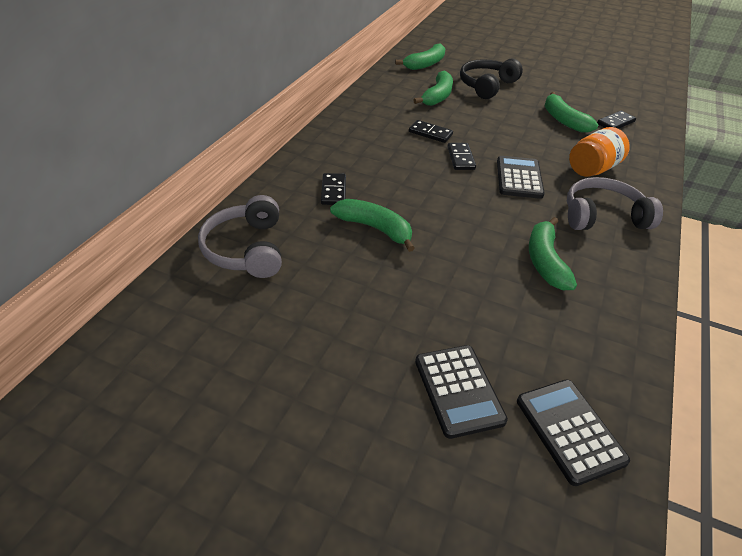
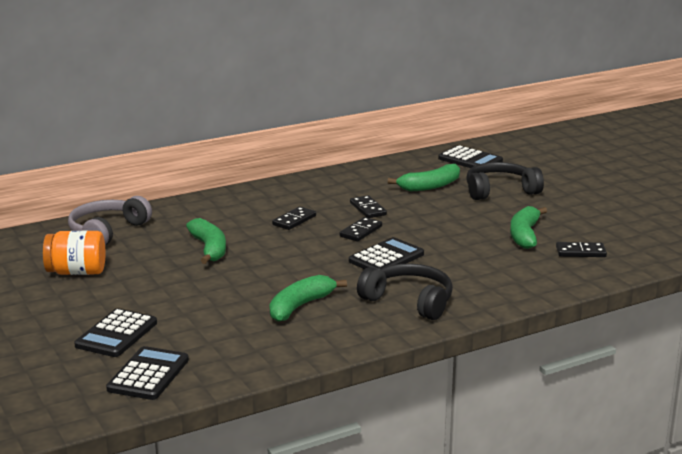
camera: 40 degrees right, 20 degrees down
(333, 191) = (218, 220): black domino -> black domino (294, 220)
(425, 64) = (470, 160): green banana -> black calculator
(592, 169) = (472, 273): orange jar -> orange jar (77, 272)
(602, 216) = (409, 301): grey headphones -> black headphones

